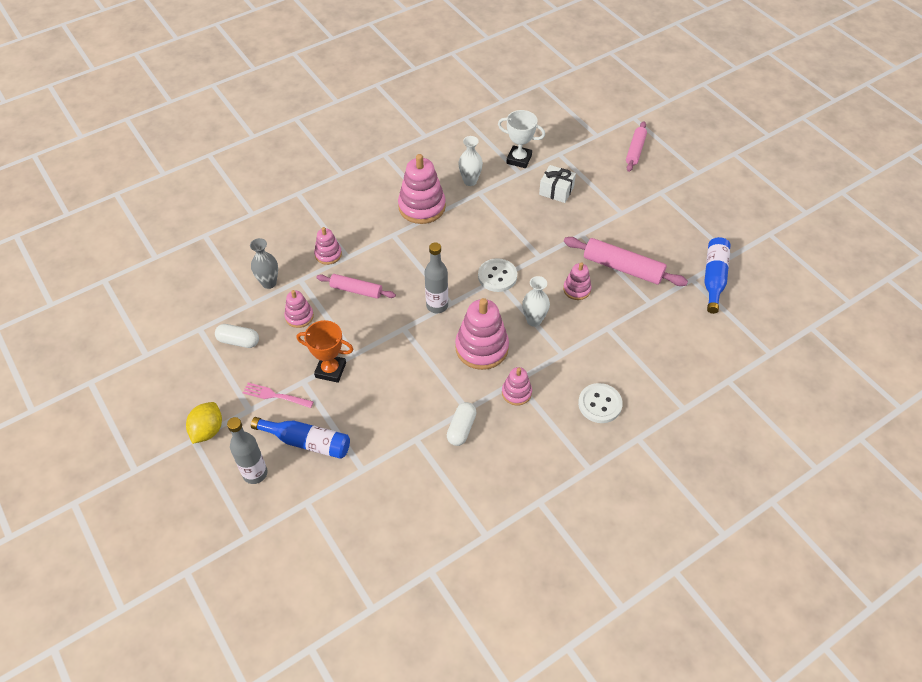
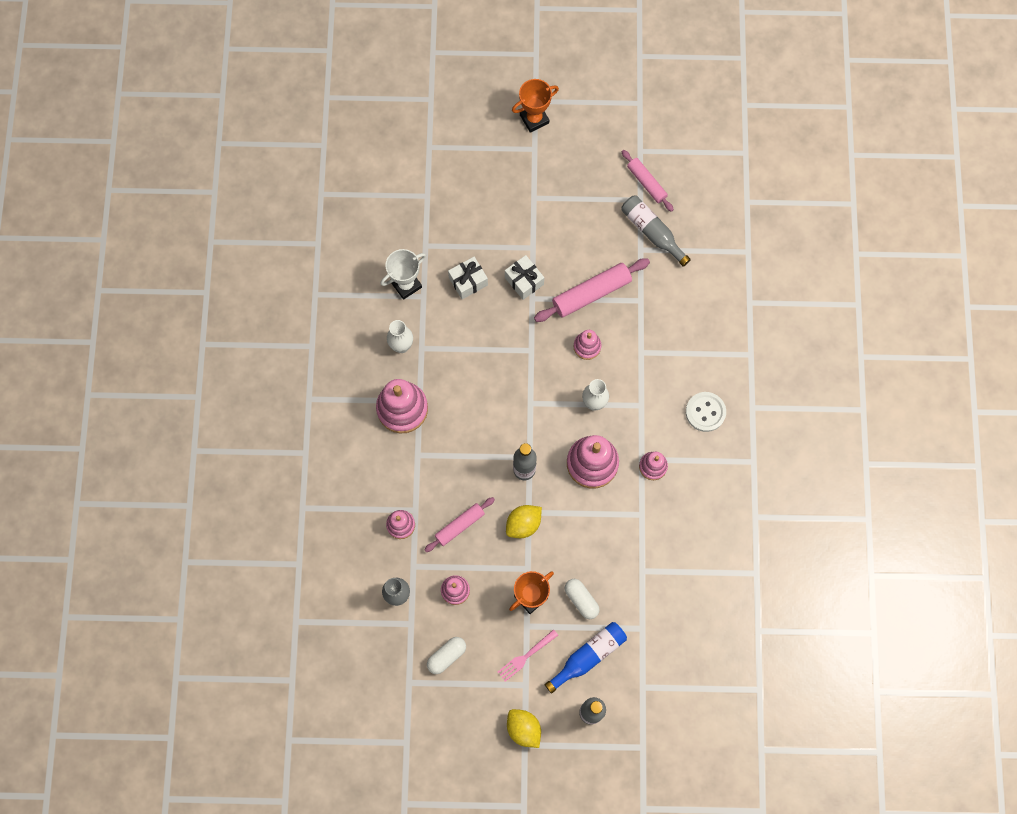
camera: 55 degrees left, 20 degrees up
(390, 330) = (523, 524): none -> yellow lemon
(461, 428) = (656, 530): white capsule -> white capsule (581, 600)
(497, 276) = (528, 399): white button -> none
(590, 222) = (524, 281): none -> white gift
(635, 150) = (470, 178): pink rolling pin -> pink rolling pin (646, 183)
(714, 278) = (652, 232): blue bottle -> grey bottle
(720, 160) = (534, 119): none -> orange trophy

